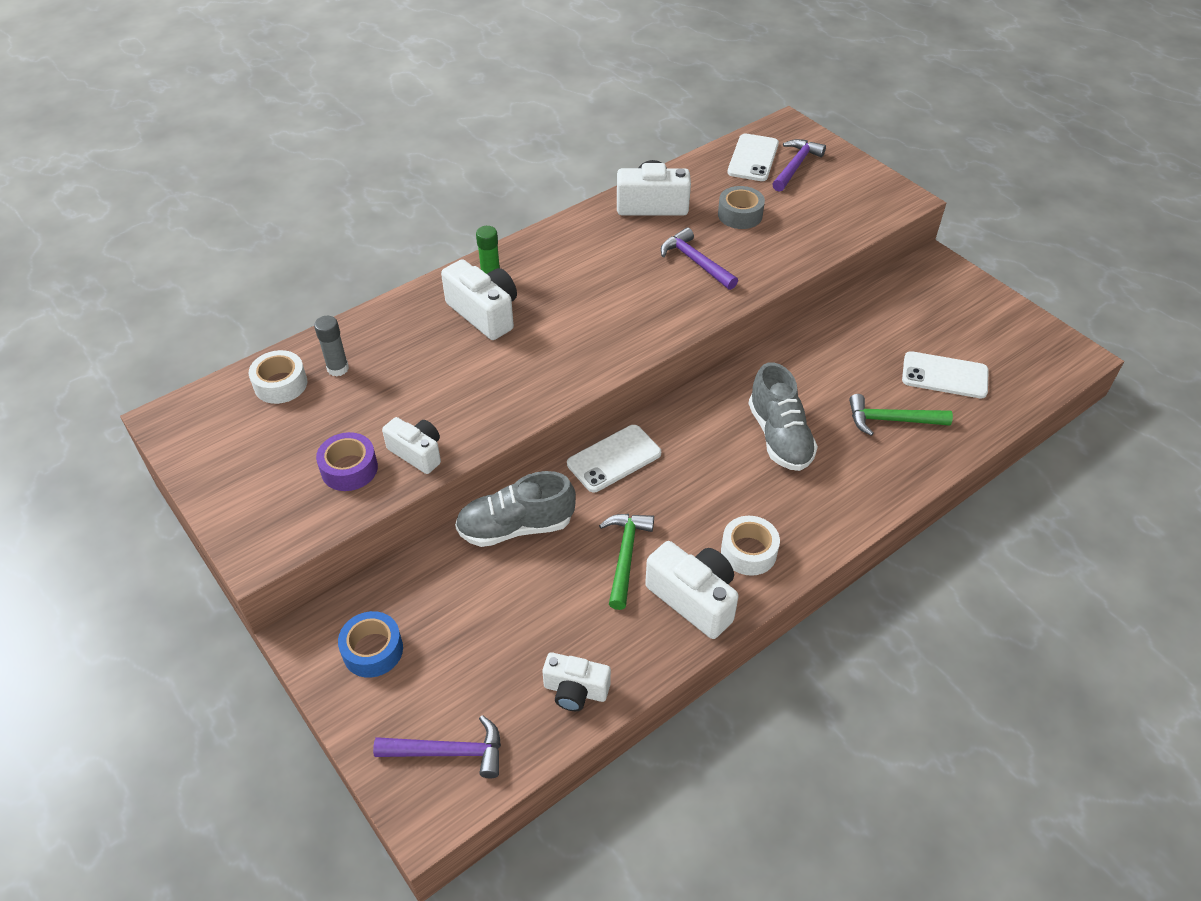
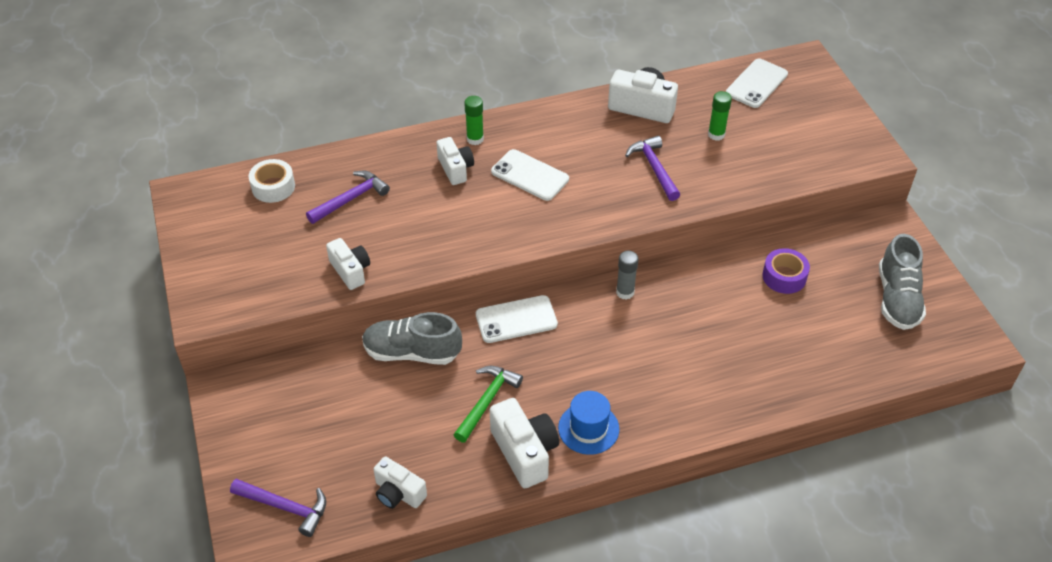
camera: 20 degrees right, 0 degrees up
(338, 368) = (321, 185): grey glue stick -> grey glue stick (625, 292)
(349, 469) = (295, 269): purple tape -> purple tape (784, 277)
(373, 650) = (263, 414): blue tape -> none
(484, 313) = (455, 169): white camera -> white camera, size x0.65
(740, 215) = (716, 134): grey tape -> green glue stick
(748, 552) = (588, 428): white tape -> blue hat
(779, 437) = (664, 340): grey shoe -> grey shoe (897, 299)
(795, 166) = (792, 100): purple hammer -> purple hammer (351, 199)
(891, 420) = (771, 354): green hammer -> none
(944, 375) = (843, 328): white phone -> white phone (530, 175)

